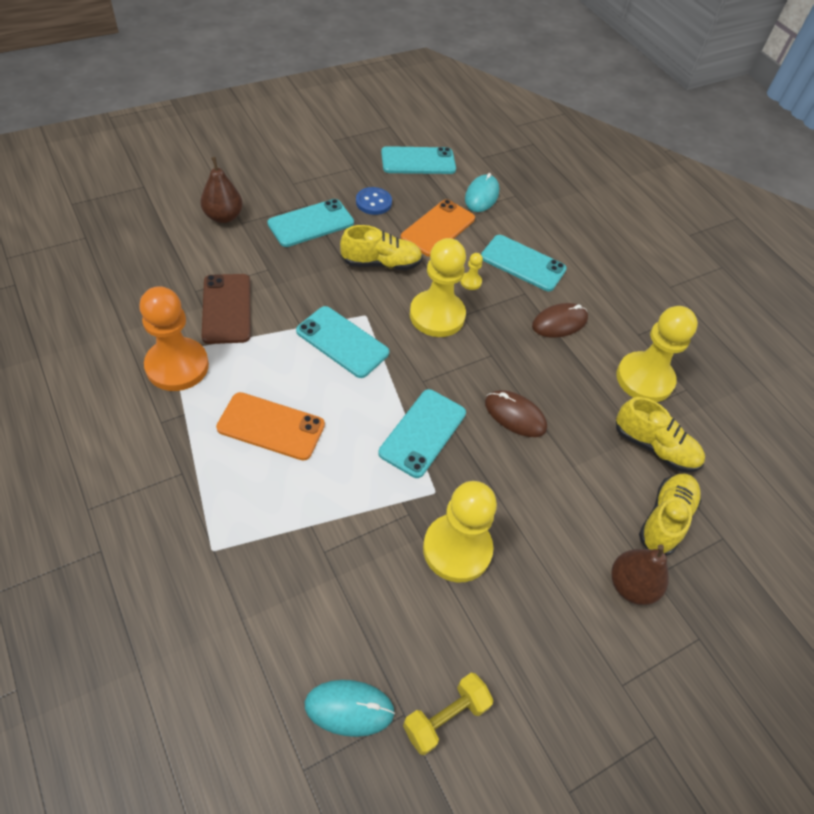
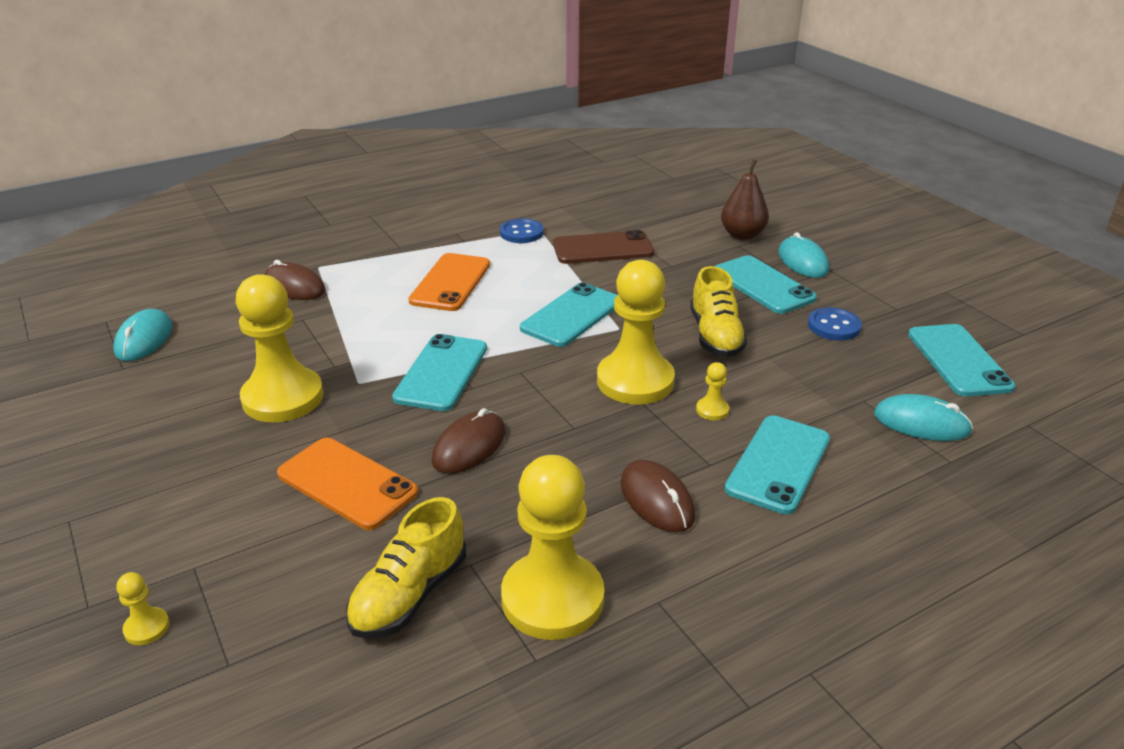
camera: 95 degrees right, 20 degrees down
(177, 366) = (521, 233): orange pawn -> blue button
(254, 569) = (294, 286): none -> brown mouse
(277, 194) = (802, 261): none -> turquoise mouse
(423, 433) = (441, 373): turquoise phone -> turquoise phone turned 75 degrees clockwise
(438, 228) = (813, 380): orange phone -> orange phone (347, 483)
(445, 717) = (106, 391): yellow dumbbell -> none
(631, 585) = (189, 541): brown pear -> none
(665, 519) = (278, 591): yellow shoe -> none
(708, 593) = (147, 628): none -> yellow pawn

